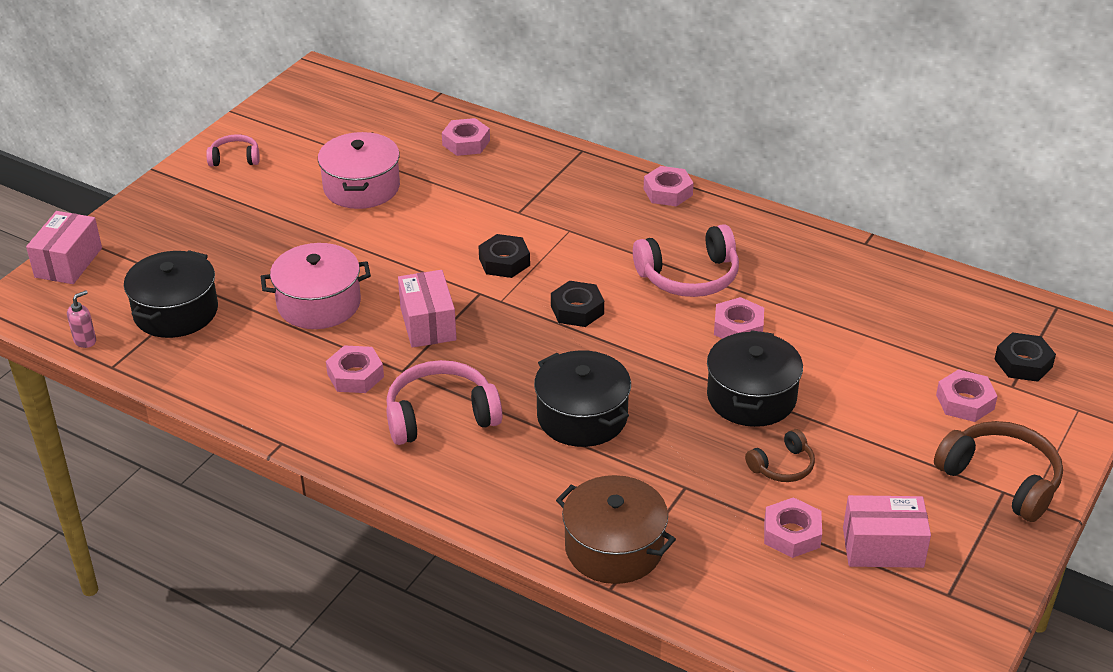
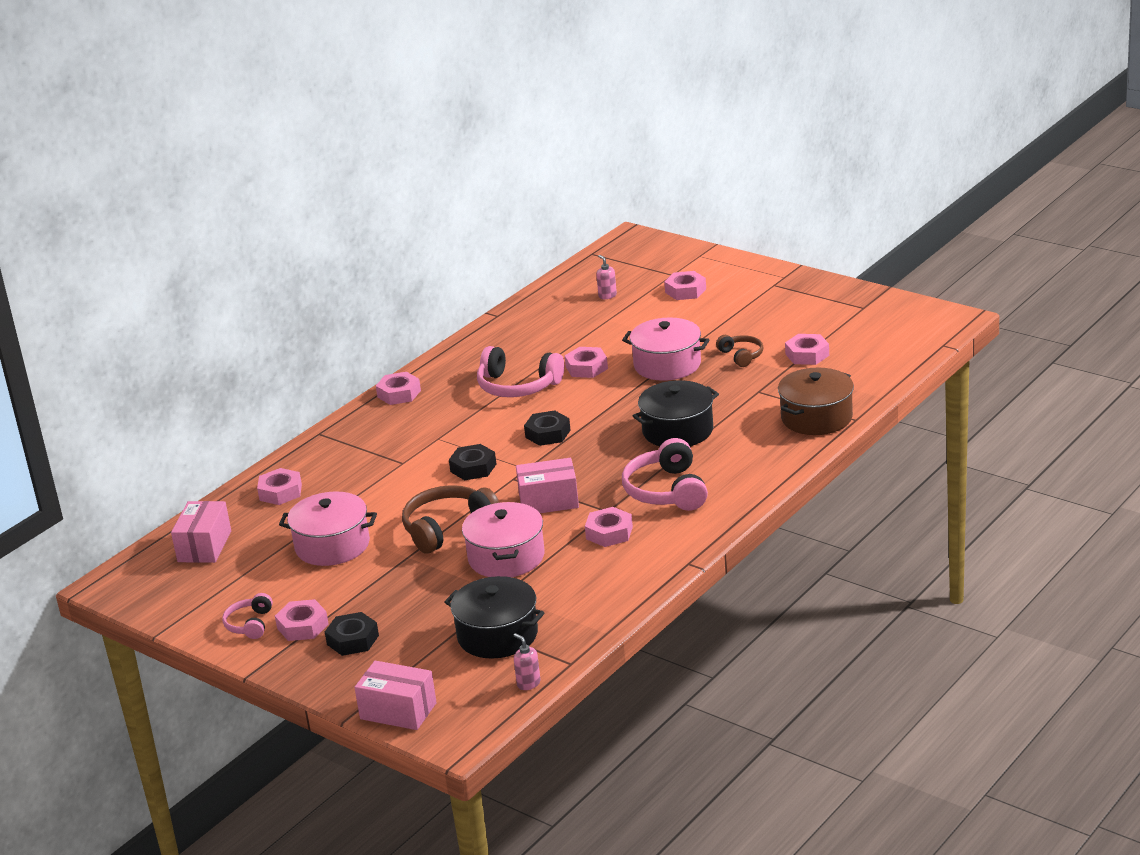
camera: 80 degrees left, 10 degrees down
(223, 189) = (302, 626): none -> pink nut
(689, 276) = (518, 386): pink headphones -> pink headphones turned 120 degrees clockwise
(751, 397) = (667, 365): black pot -> pink pot
(883, 547) = (821, 325): pink box -> pink box (204, 546)
(935, 330) = (607, 296): none -> pink soap dispenser
(1001, 480) = (763, 284): brown headphones -> brown headphones (448, 528)
(1023, 363) = (649, 269): black nut -> black nut (353, 640)

